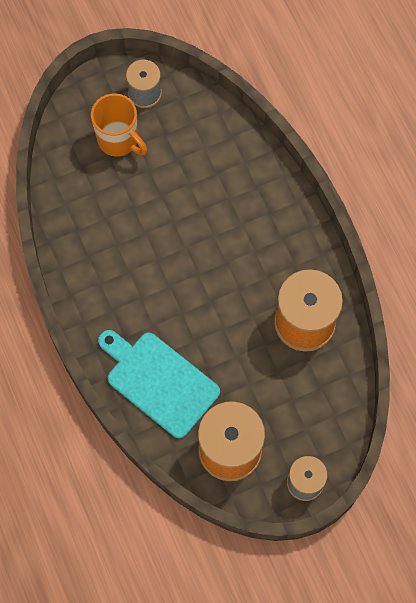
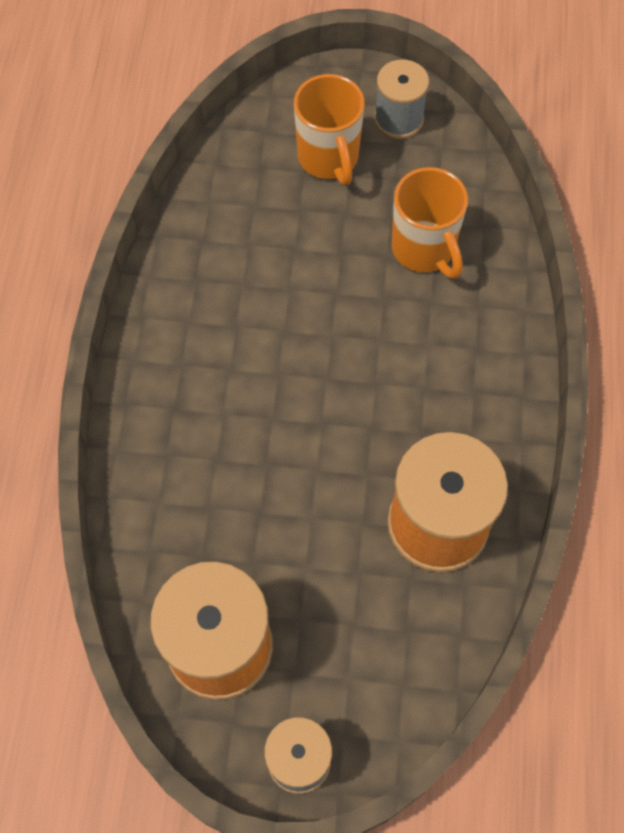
camera: 30 degrees right, 5 degrees down
(159, 381) = (182, 493): turquoise cutting board -> none
(207, 168) = (424, 249): none -> orange mug

